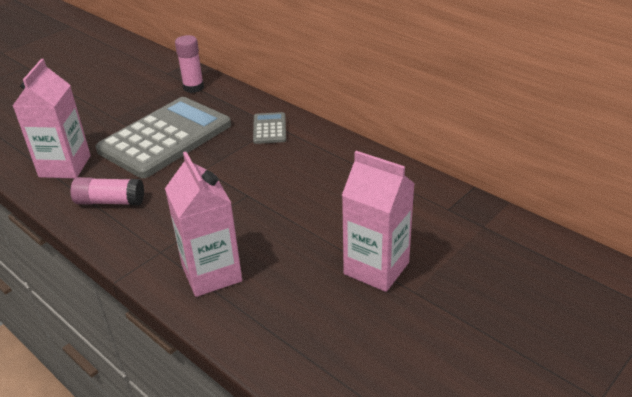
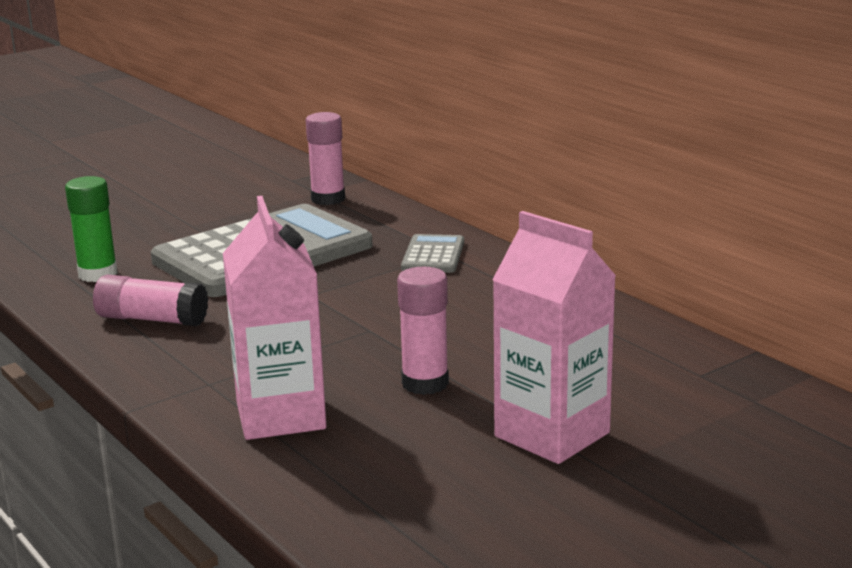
camera: 10 degrees right, 15 degrees down
(65, 166) = (98, 274): pink carton -> green glue stick
(292, 236) = (425, 383): none -> pink glue stick

